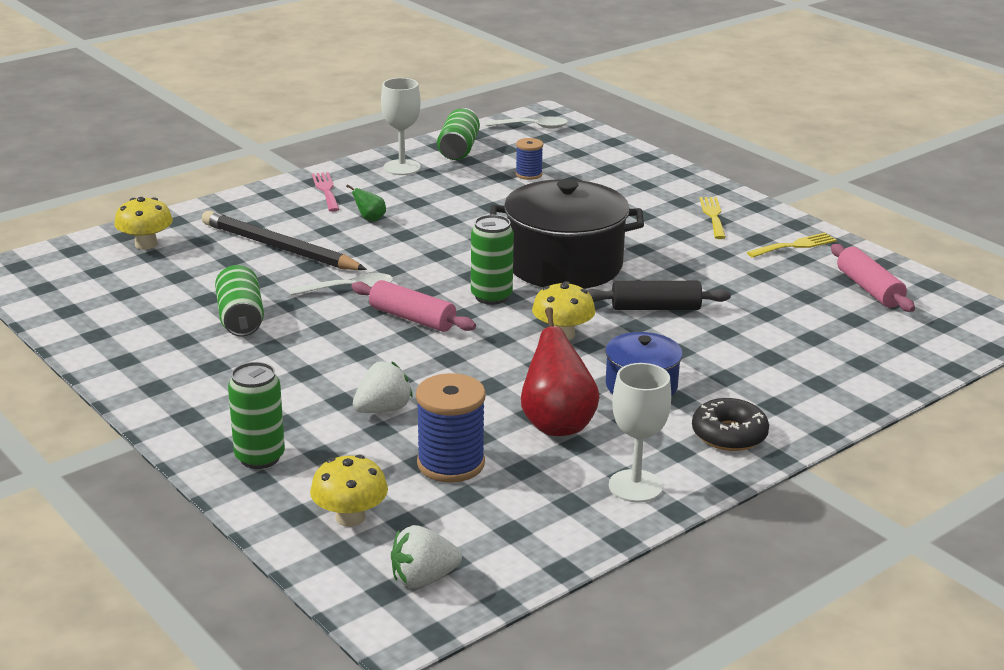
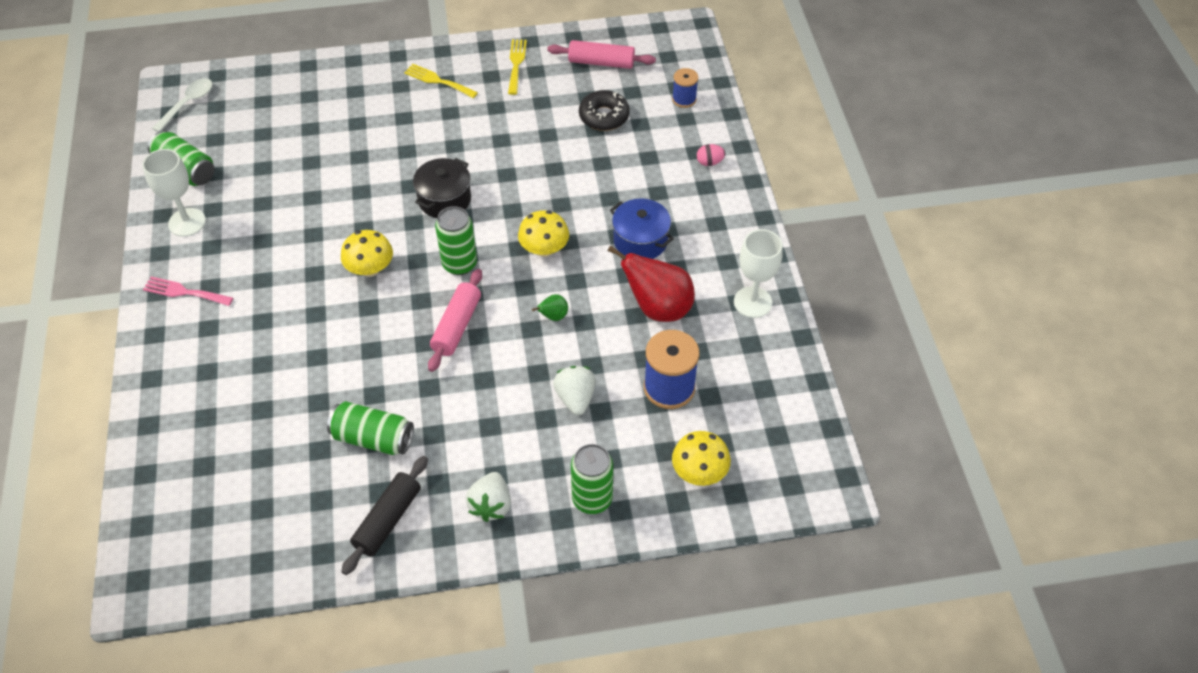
camera: 60 degrees left, 25 degrees up
(146, 244) = (178, 463): yellow mushroom -> yellow mushroom (370, 269)
(279, 248) = (268, 366): black pencil -> none
(349, 289) = (380, 347): white spoon -> none
(370, 219) = (267, 284): green pear -> green pear (553, 316)
(412, 318) = (457, 326): pink rolling pin -> pink rolling pin turned 45 degrees counterclockwise
(423, 579) = (789, 458): white strawberry -> white strawberry (491, 505)
(528, 174) = (276, 148): blue spool -> blue spool (684, 99)
(564, 265) = (444, 199): black pot -> black pot, size x0.54
(655, 308) = (545, 181): black rolling pin -> black rolling pin (388, 520)
(729, 434) = (725, 227): black donut -> black donut (604, 116)
(815, 396) = (709, 162): none -> pink egg

